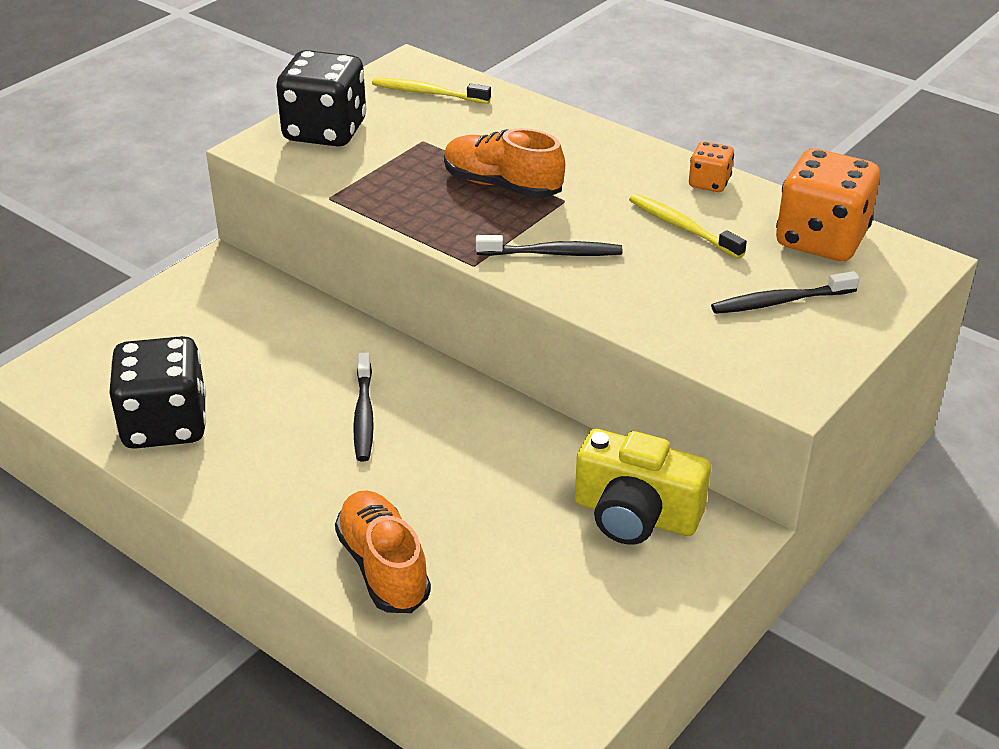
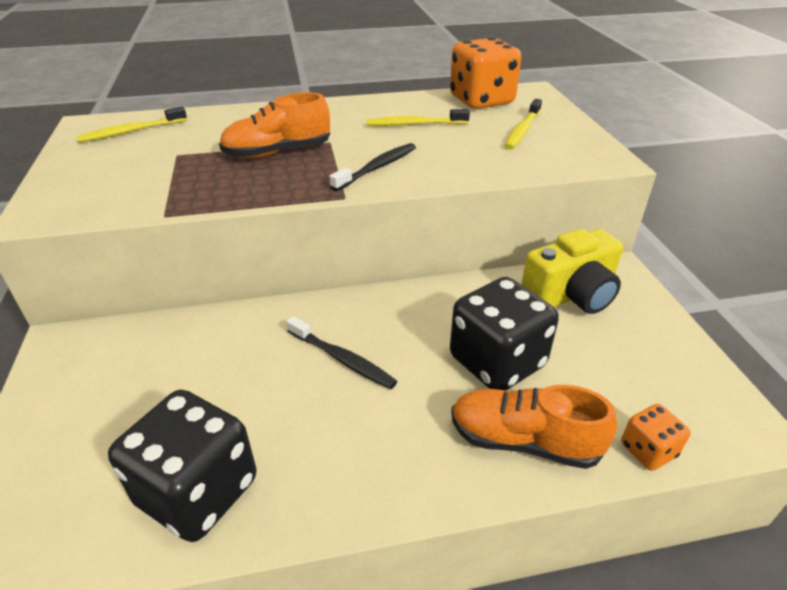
camera: 50 degrees left, 0 degrees up
(325, 131) = (85, 181): black dice -> black dice (497, 361)
(709, 183) = (386, 102): orange dice -> orange dice (648, 450)
(780, 301) = (522, 130): black toothbrush -> yellow toothbrush

